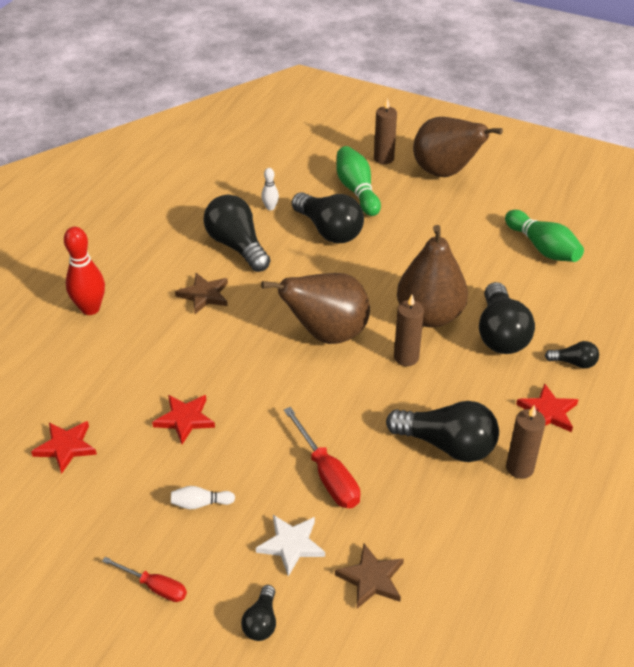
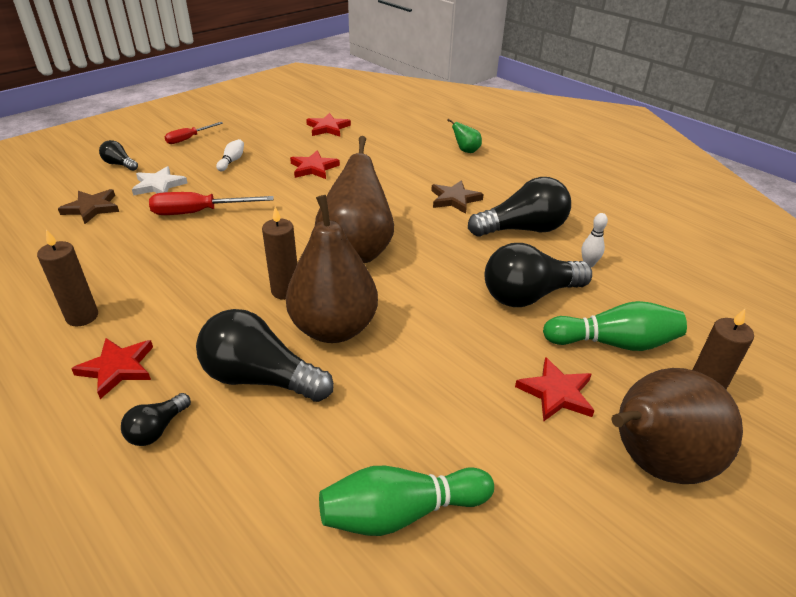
camera: 110 degrees right, 5 degrees down
(90, 308) = (466, 151): red bowling pin -> green pear
(419, 208) = (556, 393): none -> red star
(447, 445) = (157, 281): black light bulb -> none

